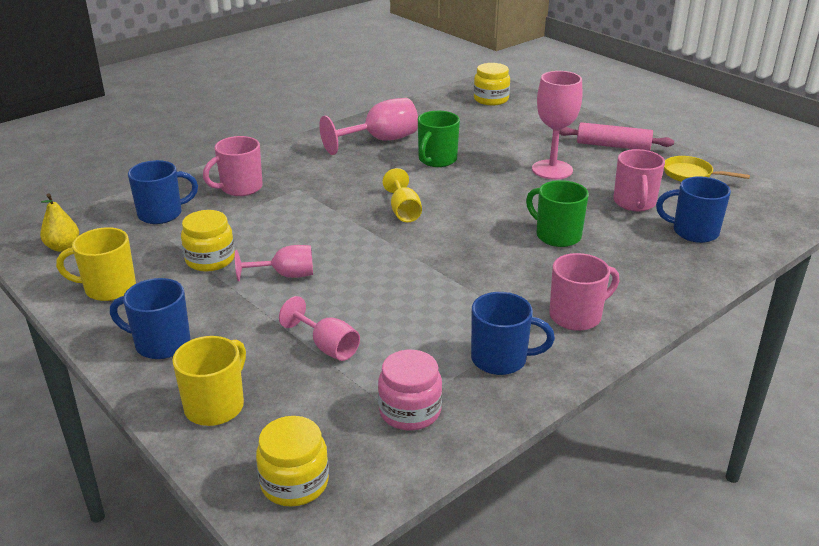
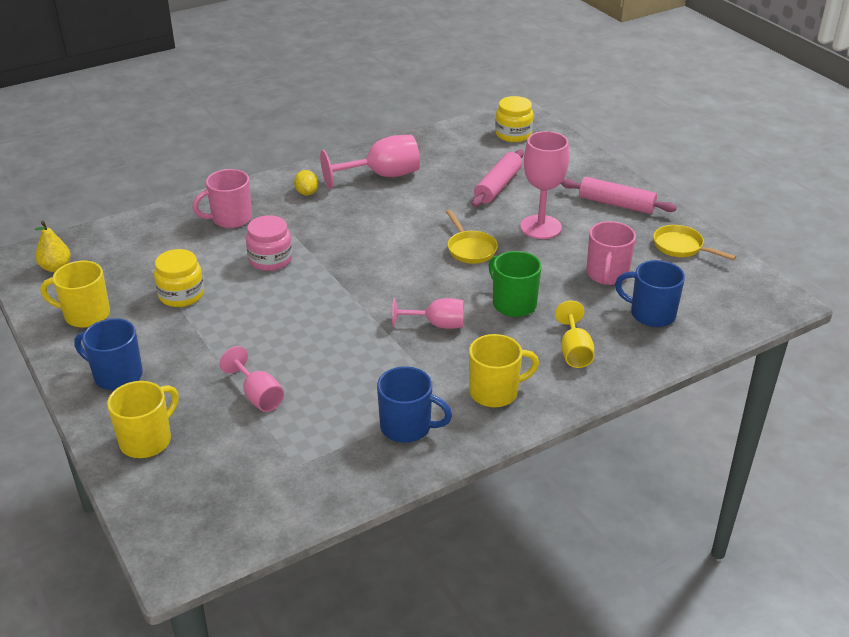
camera: 10 degrees right, 5 degrees up
(161, 214) = (151, 241): blue mug -> none
(285, 275) = (244, 319): pink goblet -> pink goblet (437, 324)
(294, 483) = (191, 518): yellow jar -> none
(311, 160) = (307, 193): none -> yellow lemon
(403, 211) = (376, 261): yellow goblet -> yellow goblet (574, 351)
(410, 411) = (308, 466): pink jar -> pink jar (270, 259)
(437, 160) = (430, 204): green mug -> none
(493, 193) = (470, 249): none -> yellow pan
(495, 140) = (498, 186): none -> pink rolling pin
(576, 316) = (495, 392): pink mug -> yellow mug

